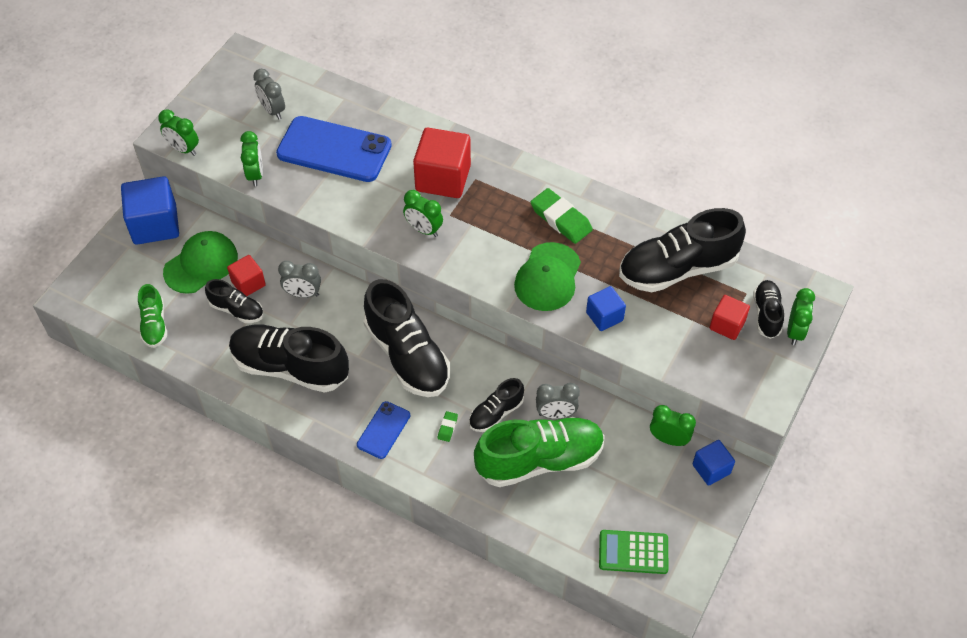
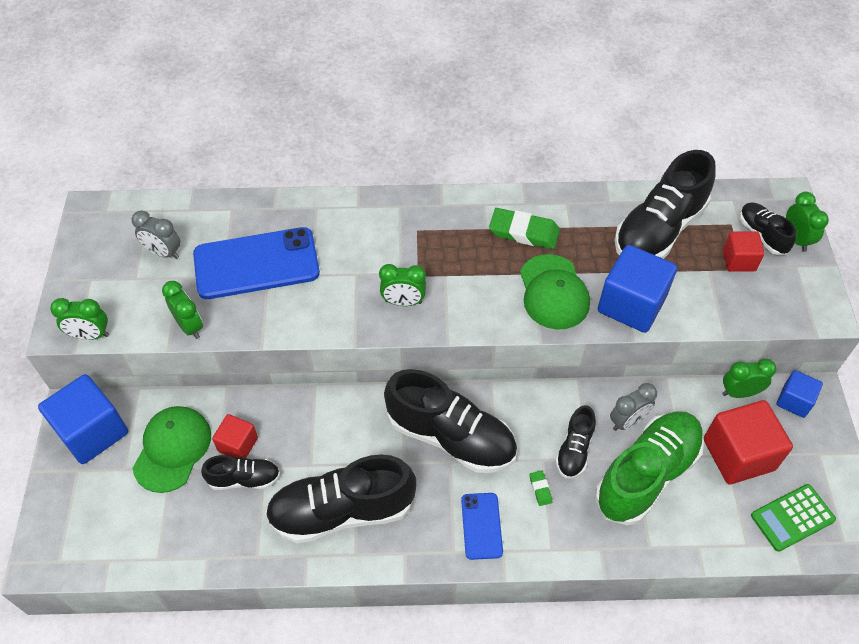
camera: 30 degrees left, 0 degrees up
(154, 324) = (162, 542): green shoe -> none
(303, 294) = (303, 427): grey clock -> none
(443, 178) = (385, 243): red cube -> red cube (738, 454)
(604, 316) = (631, 304): blue cube -> blue cube, size x1.80

